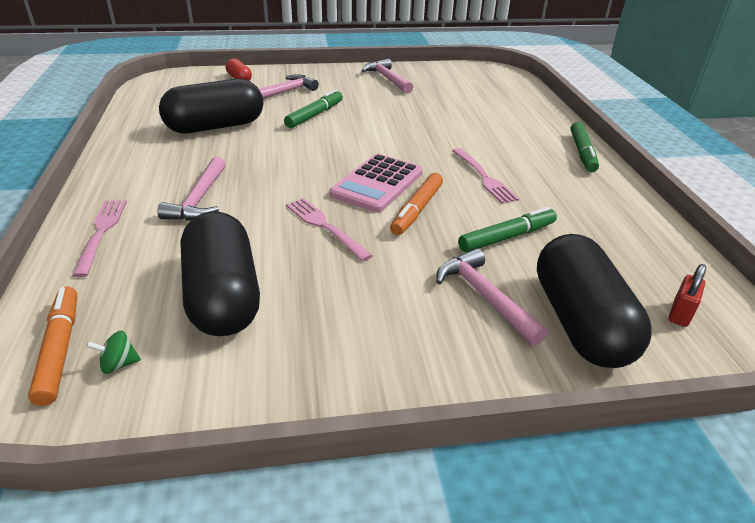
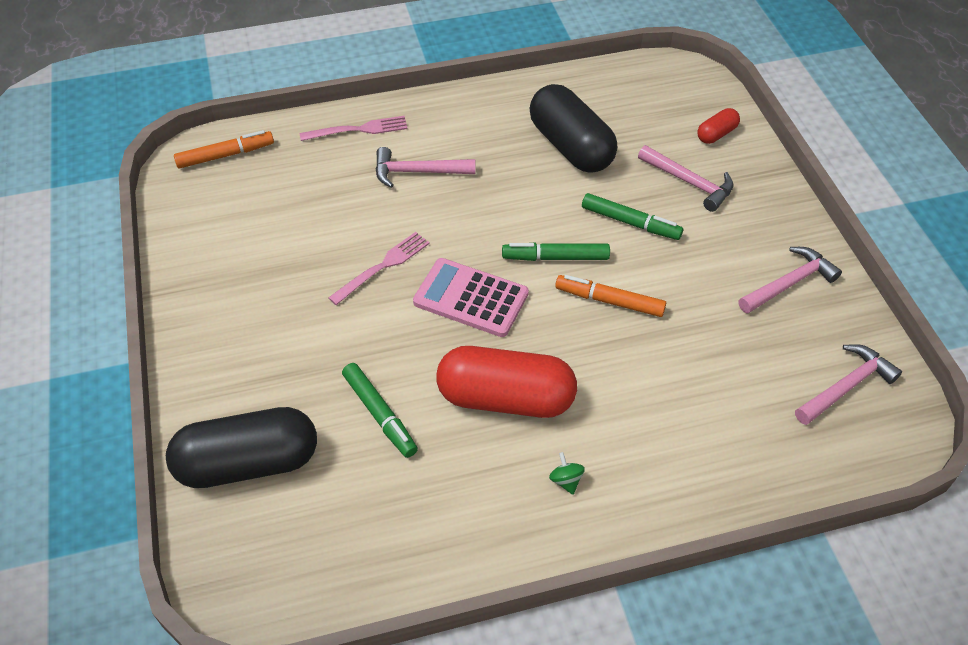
camera: 85 degrees right, 15 degrees up
(119, 364) = (211, 186): green spinning top -> green spinning top (566, 480)
(223, 296) = (280, 220): black capsule -> none
(416, 210) = (422, 335): orange marker -> orange marker (609, 301)
(484, 177) = (505, 398): pink fork -> red capsule
(485, 297) = (283, 391): pink hammer -> pink hammer (846, 386)
(582, 153) = (603, 520): green marker -> green marker (555, 257)
(680, 314) = (260, 554): red padlock -> none

